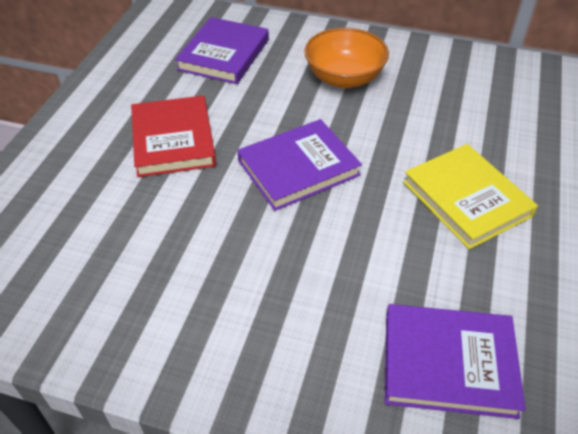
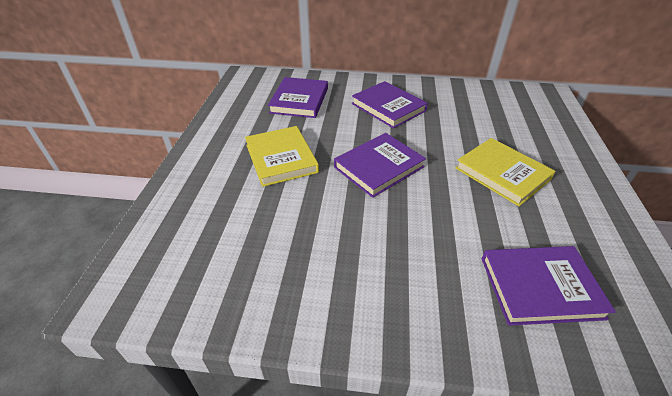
camera: 10 degrees left, 5 degrees down
(173, 140) = (281, 158): red book -> yellow book
(344, 78) = (388, 107): orange bowl -> purple book

